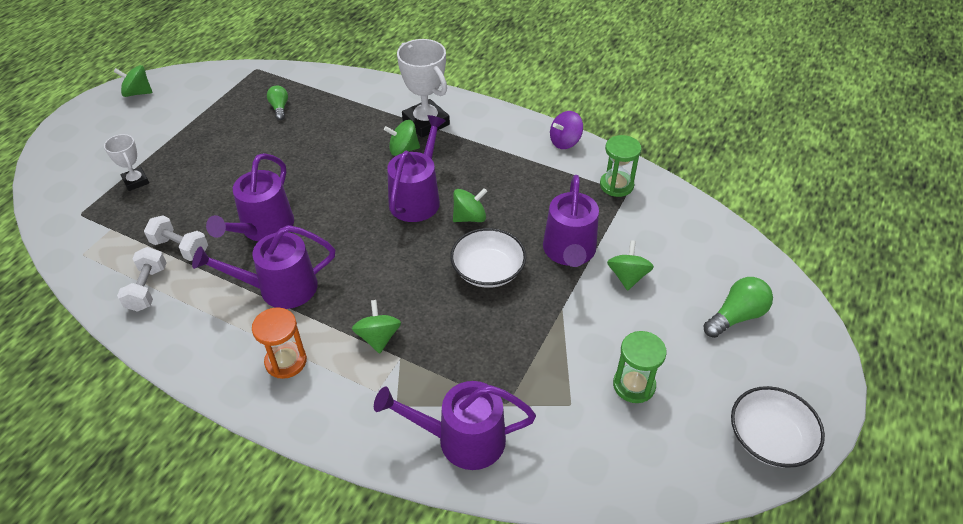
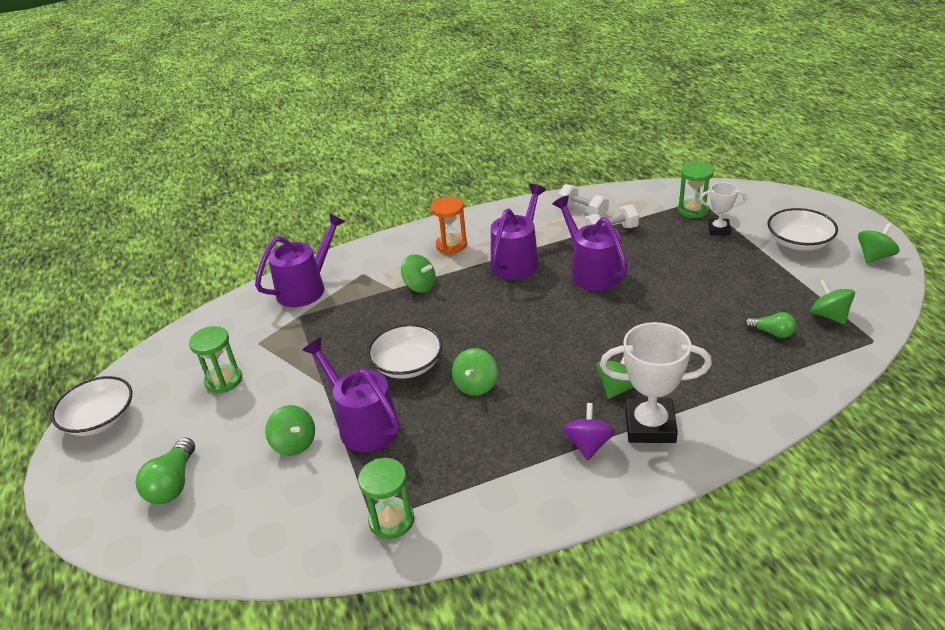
camera: 135 degrees right, 10 degrees down
(104, 210) = (693, 210): none -> green hourglass
(135, 132) = (799, 242): none -> white bowl
(238, 92) = (829, 315): none -> green spinning top
(417, 198) = (536, 365): purple watering can -> none
(565, 142) = (501, 525): purple spinning top -> purple spinning top (588, 444)

